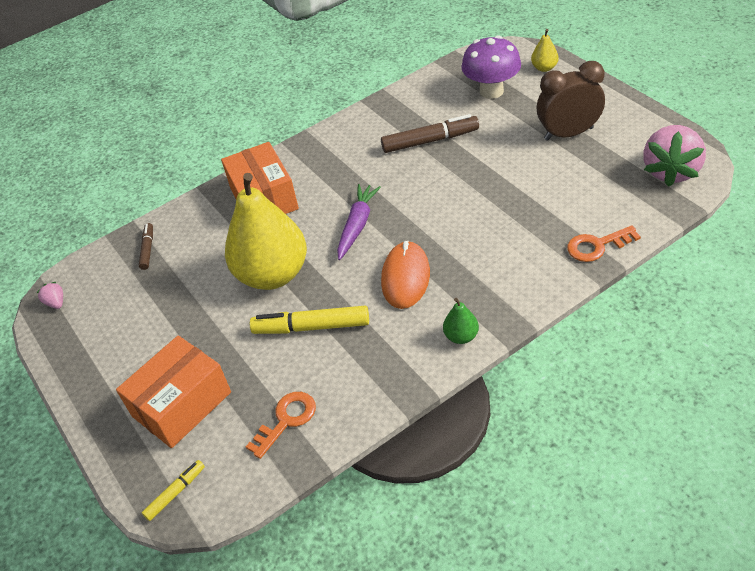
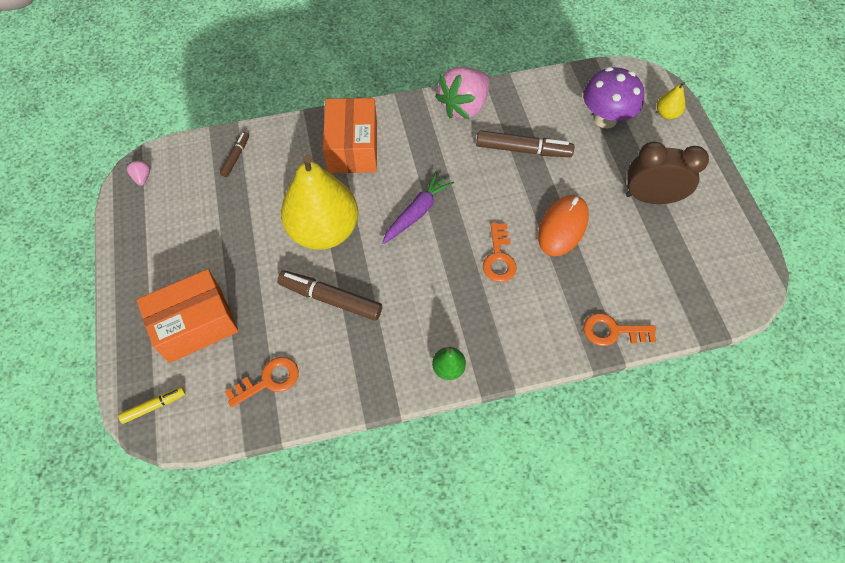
camera: 15 degrees right, 15 degrees up
(311, 327) = (330, 299): yellow marker -> brown marker
(405, 277) = (431, 285): orange mouse -> orange mouse (563, 227)
(457, 231) = (499, 258): none -> orange key
(671, 171) = (723, 282): pink strawberry -> pink strawberry (464, 106)

